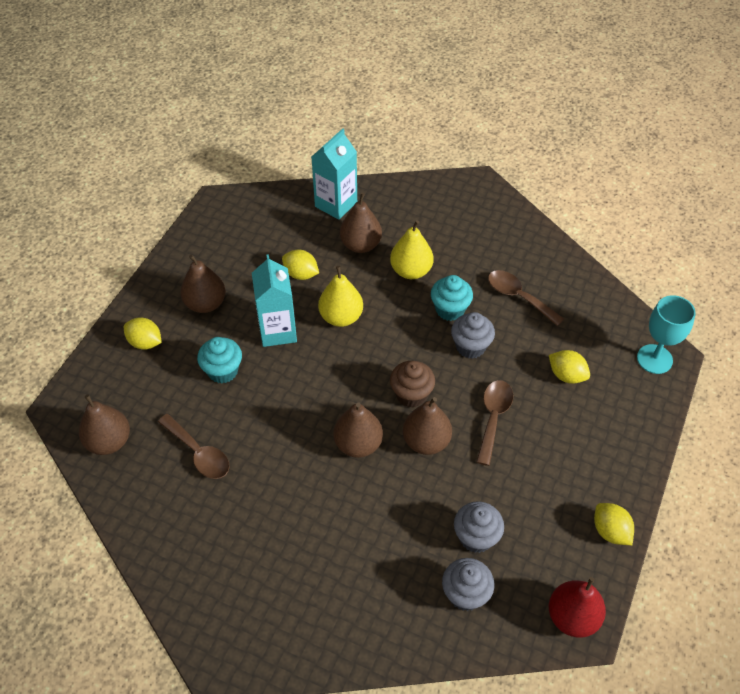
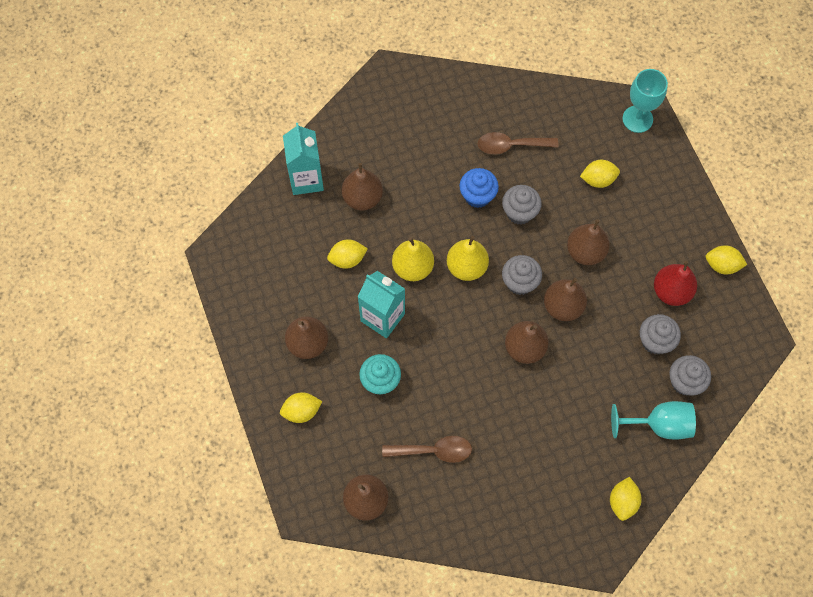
camera: 45 degrees left, 15 degrees up
(296, 638) = (622, 502): none -> yellow lemon
(401, 607) = (659, 425): none -> turquoise goblet
(411, 271) = (420, 188): yellow pear -> yellow pear (466, 267)
(411, 394) = (519, 282): brown cupcake -> grey cupcake
(450, 309) = (477, 196): turquoise cupcake -> blue cupcake
(493, 418) = (585, 252): brown spoon -> brown pear
(572, 617) = (752, 338): red pear -> red pear (671, 291)

